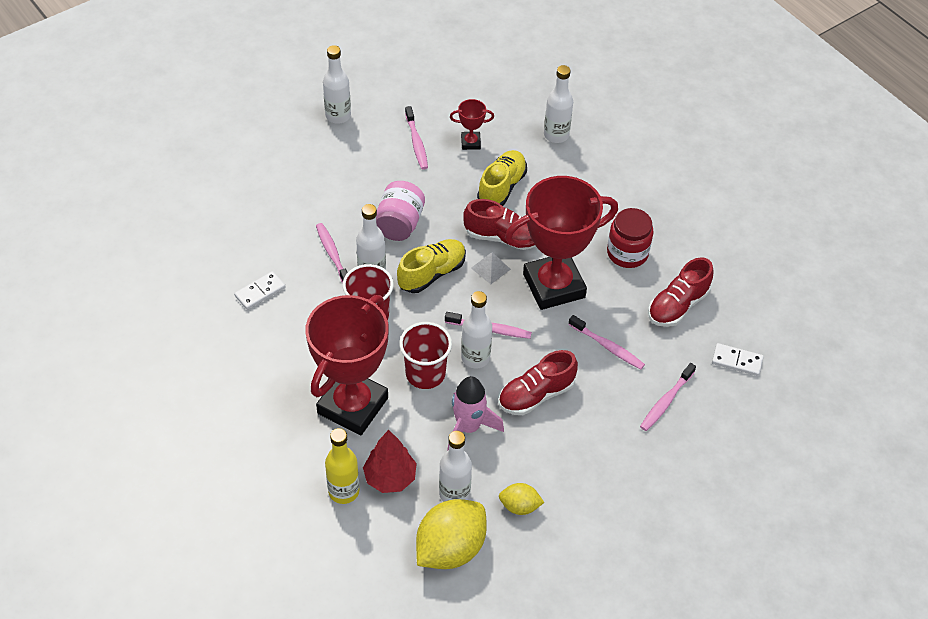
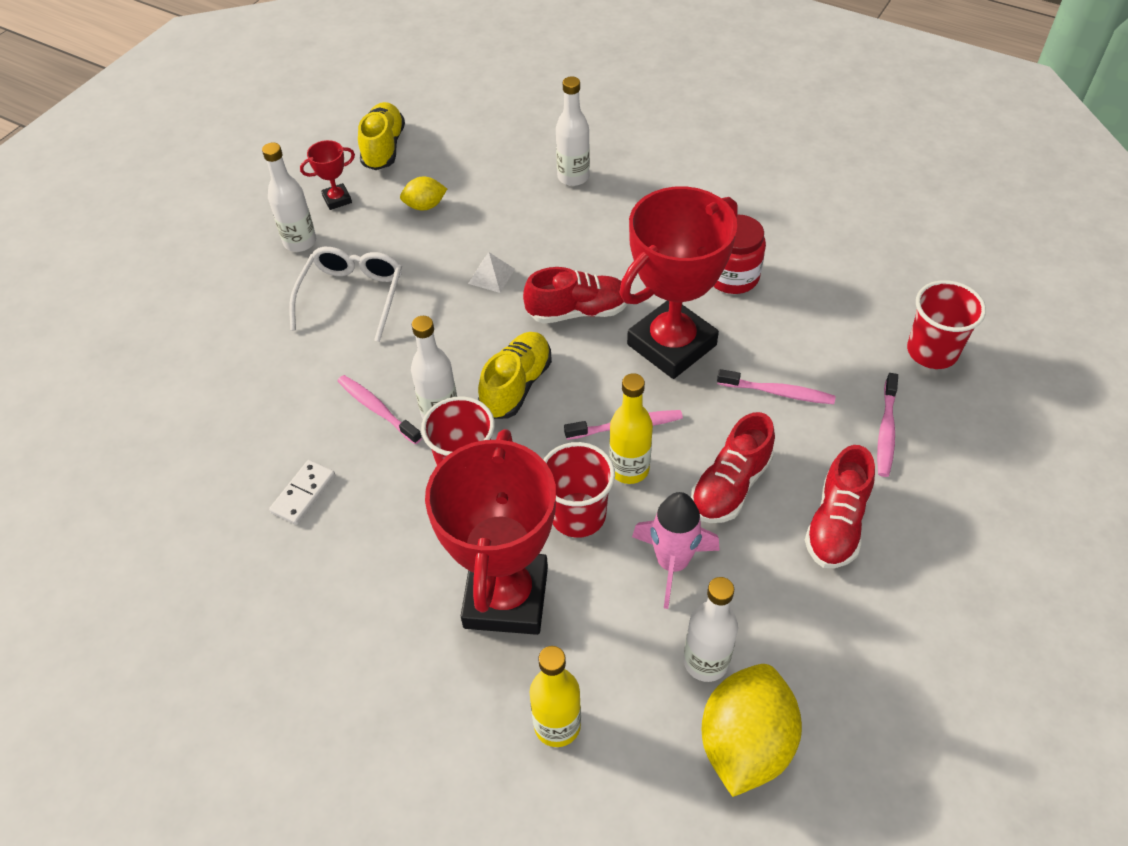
camera: 20 degrees left, 0 degrees up
(354, 169) = (352, 296): none -> white glasses
(390, 477) = (609, 677): red tree -> none
(399, 224) = (443, 341): pink jar -> none
(416, 142) = (413, 239): pink toothbrush -> none
(470, 142) = (479, 218): red trophy -> red trophy (337, 199)
(475, 358) = (629, 469): white bottle -> yellow bottle
(490, 268) = (585, 352): white pyramid -> white pyramid (491, 276)
(501, 187) = (544, 255): yellow shoe -> yellow shoe (383, 148)
(519, 506) = (798, 642): yellow lemon -> yellow lemon (425, 206)
(678, 305) = (826, 314): red shoe -> red shoe (836, 524)
(737, 361) = (932, 351): white domino -> red cup

